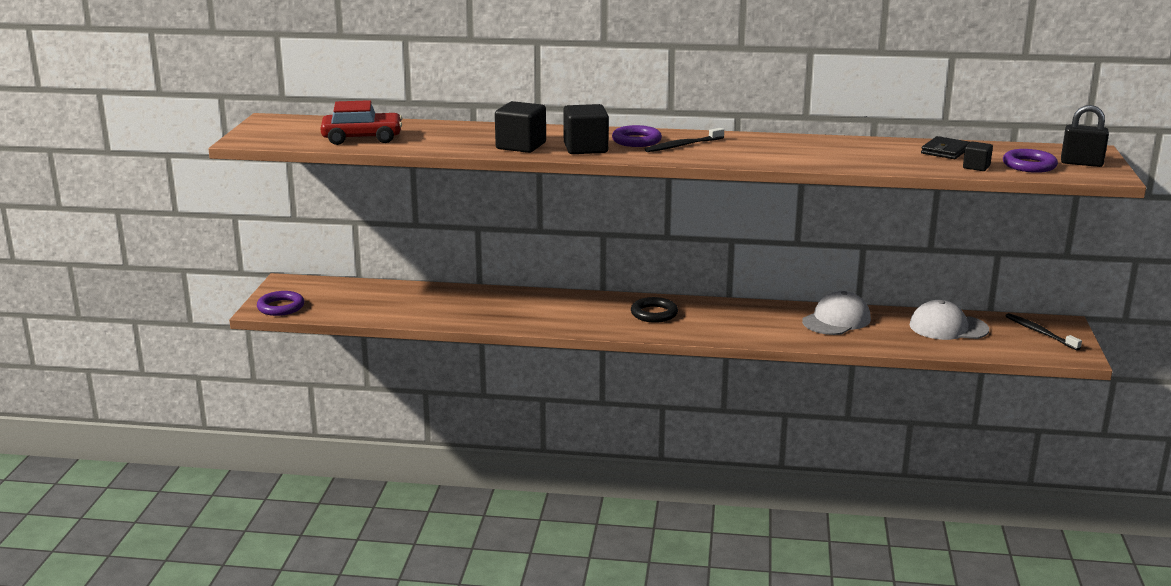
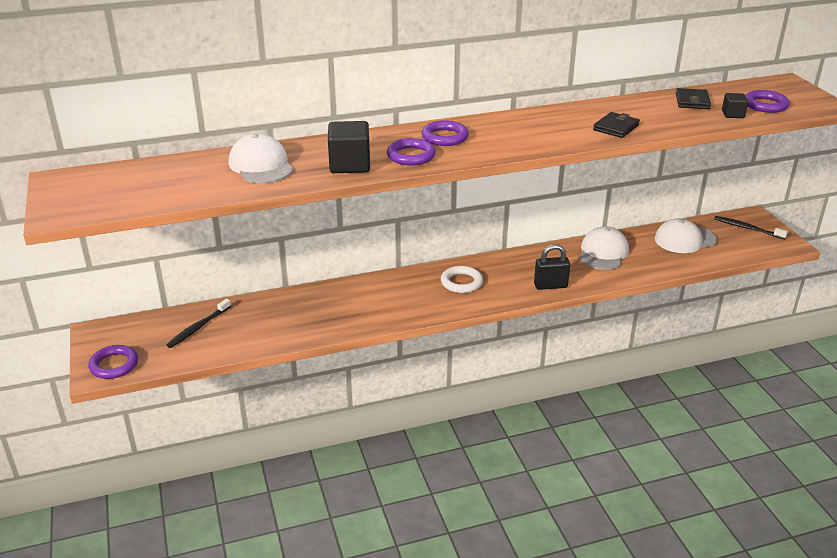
camera: 25 degrees left, 10 degrees up
(362, 138) = (183, 186): red car -> none
(443, 135) = (261, 165): none -> white cap
(585, 148) = (411, 156): black cube -> purple ring
(654, 314) = (461, 282): black ring -> white ring
(682, 145) = (489, 135): black toothbrush -> black toothbrush (198, 328)
(824, 158) = (616, 127): none -> black wallet
(1081, 163) = (796, 96): black padlock -> black padlock (550, 286)

